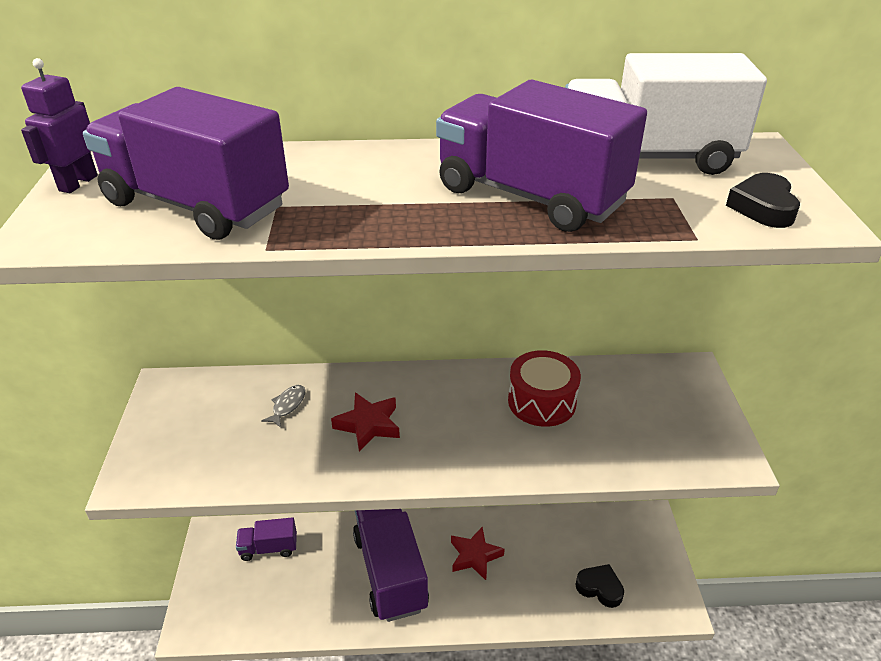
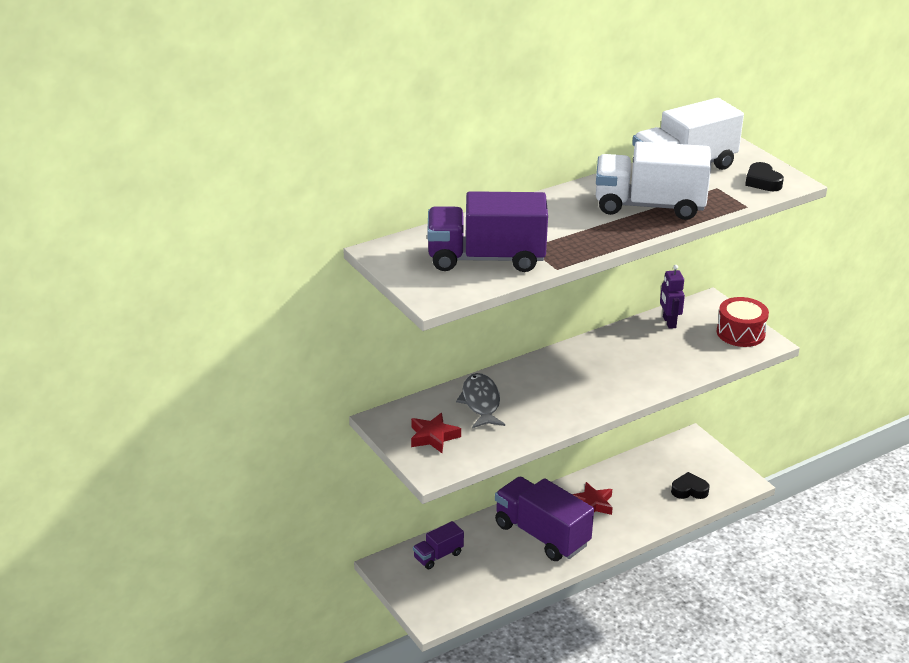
camera: 30 degrees left, 5 degrees down
(78, 183) = (398, 266): purple robot -> purple robot (669, 322)
(287, 405) = (481, 402): grey fish -> grey fish, size x1.95
(368, 425) = (545, 395): red star -> red star (433, 437)
(530, 196) = (649, 206): purple truck -> white truck
(541, 402) = (637, 348): red drum -> red drum (740, 333)

